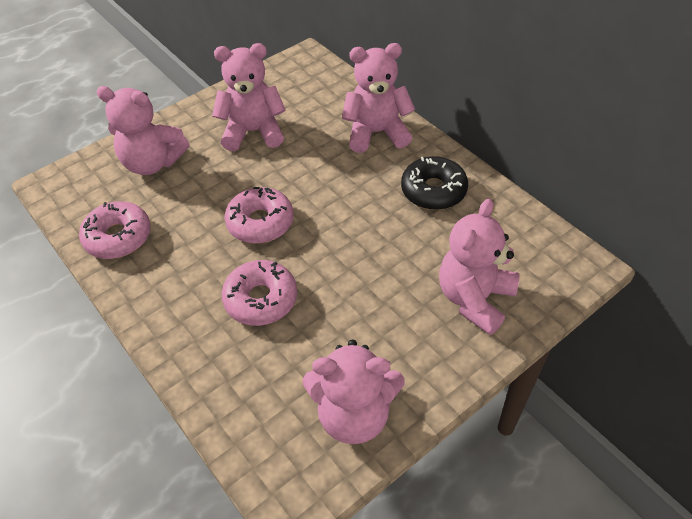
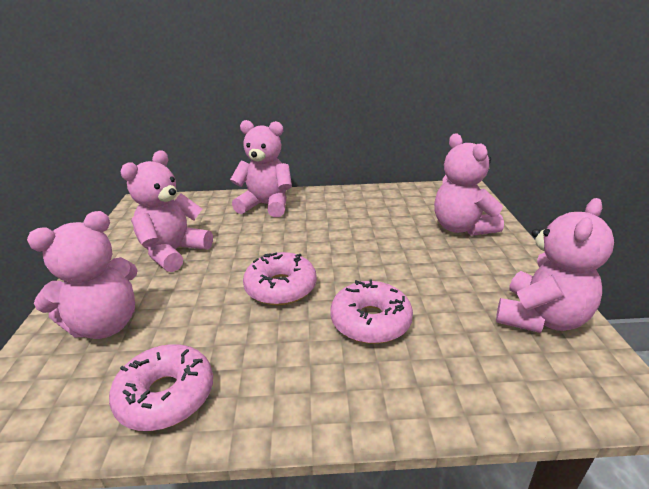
camera: 55 degrees left, 20 degrees down
(376, 133) = (266, 205): pink teddy bear -> pink teddy bear turned 75 degrees clockwise
(433, 190) = (349, 206): black donut -> none

